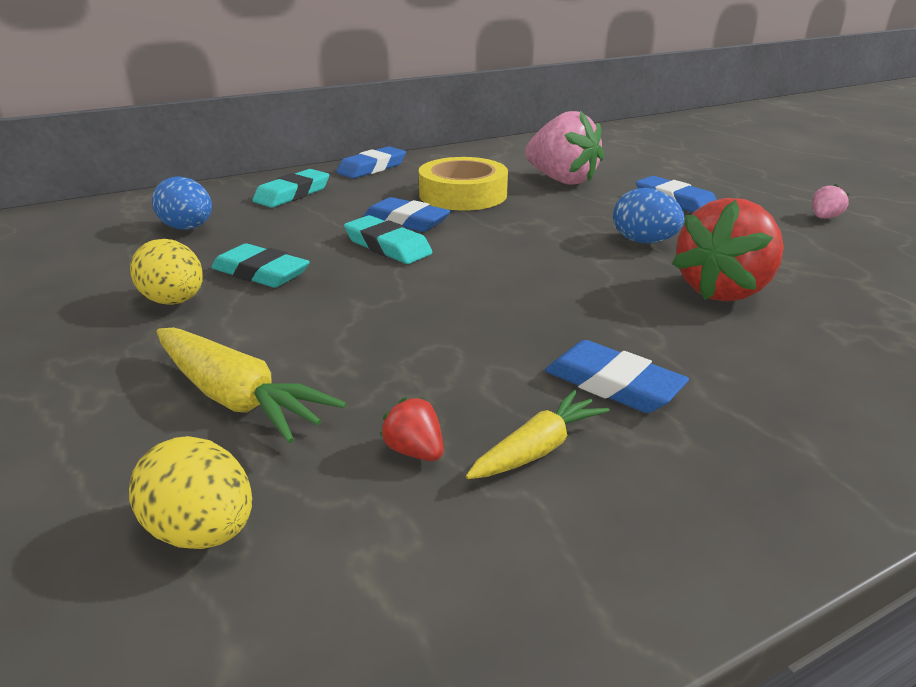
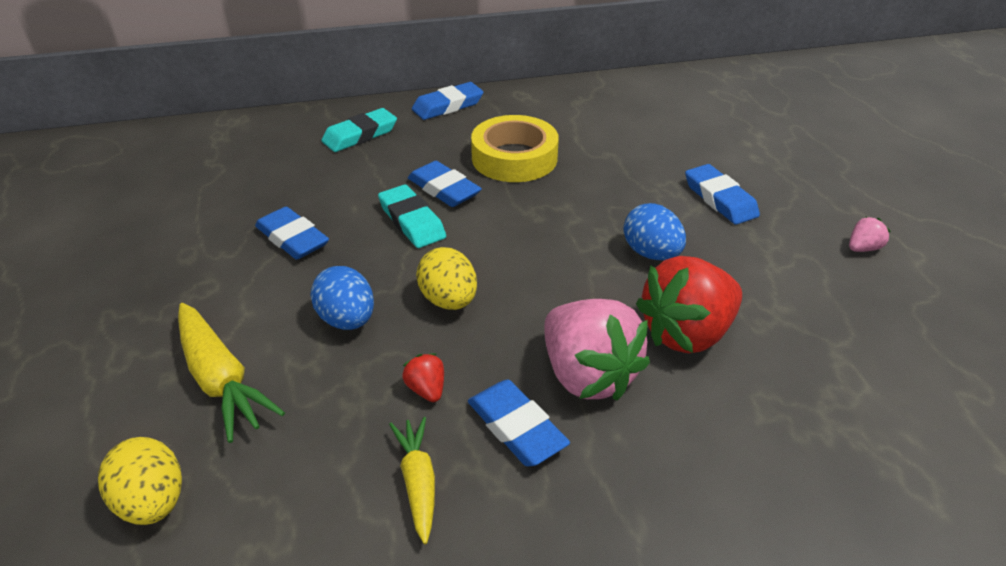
camera: 15 degrees right, 10 degrees up
(174, 301) = (213, 262): yellow egg -> yellow egg (448, 300)
(188, 228) = (255, 170): blue egg -> blue egg (347, 320)
(261, 273) = (292, 238): turquoise eraser -> blue eraser
(415, 451) = (326, 463): red strawberry -> red strawberry (426, 389)
(537, 449) = (418, 482): yellow carrot -> yellow carrot turned 75 degrees counterclockwise
(561, 180) = (622, 149): pink strawberry -> pink strawberry (587, 375)

